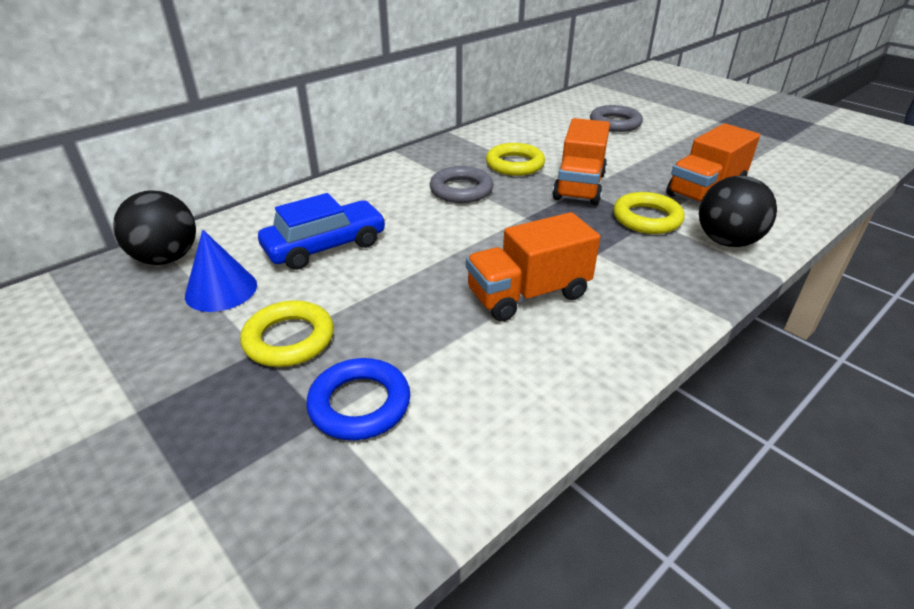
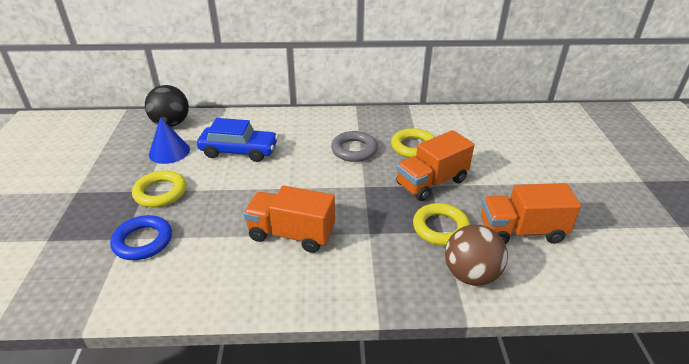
camera: 40 degrees right, 0 degrees up
(615, 123) = (540, 146): grey ring -> none
(727, 241) = (471, 275): black ball -> brown ball

